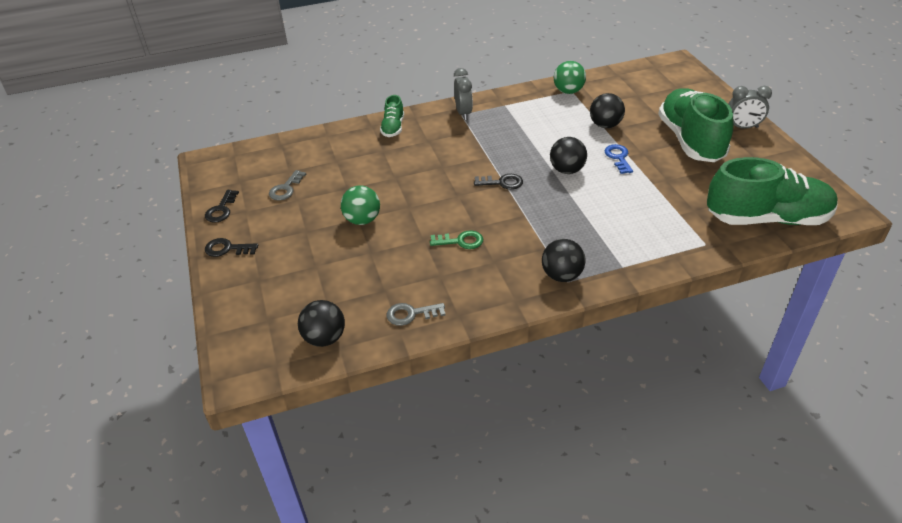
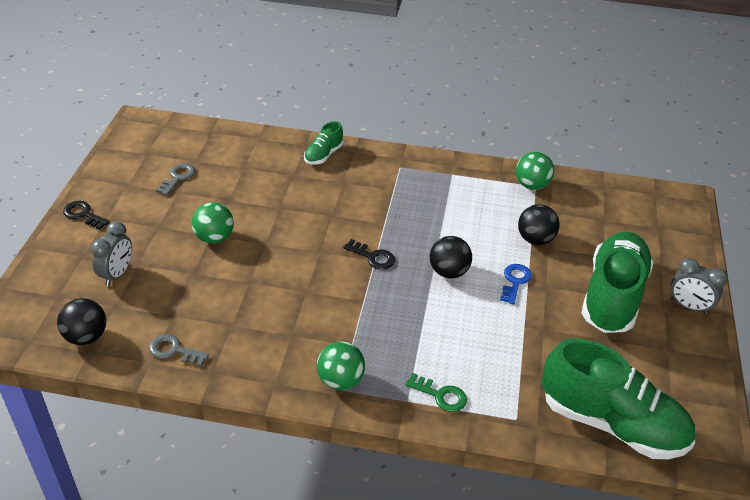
camera: 25 degrees right, 0 degrees up
(221, 209) = (110, 175): black key -> none
(286, 189) = (178, 177): grey key -> grey key turned 150 degrees clockwise
(461, 241) = (280, 300): green key -> green key (441, 395)
(463, 113) = (403, 166): grey clock -> grey clock (117, 274)
(562, 275) = (340, 380): black ball -> green ball

